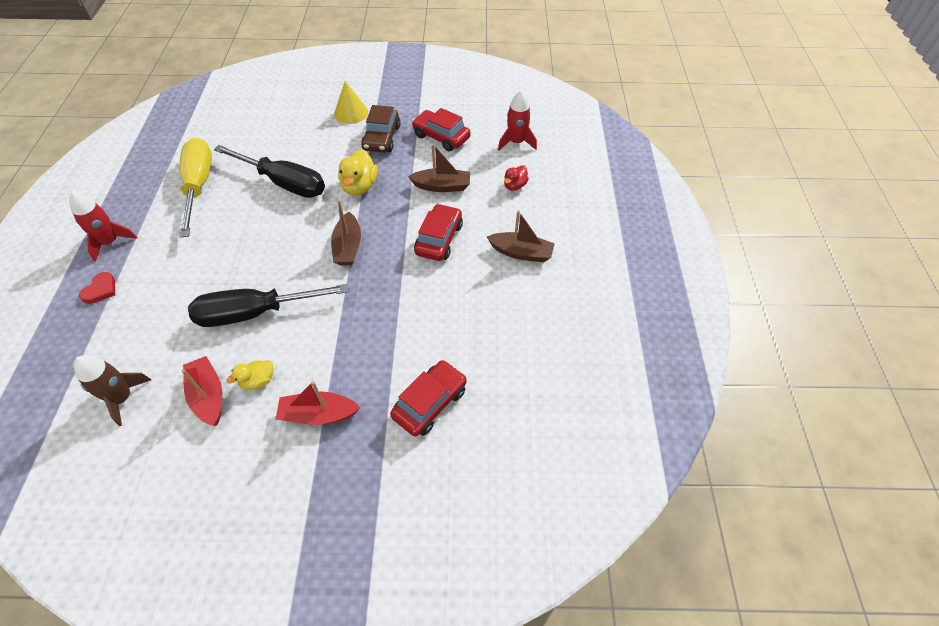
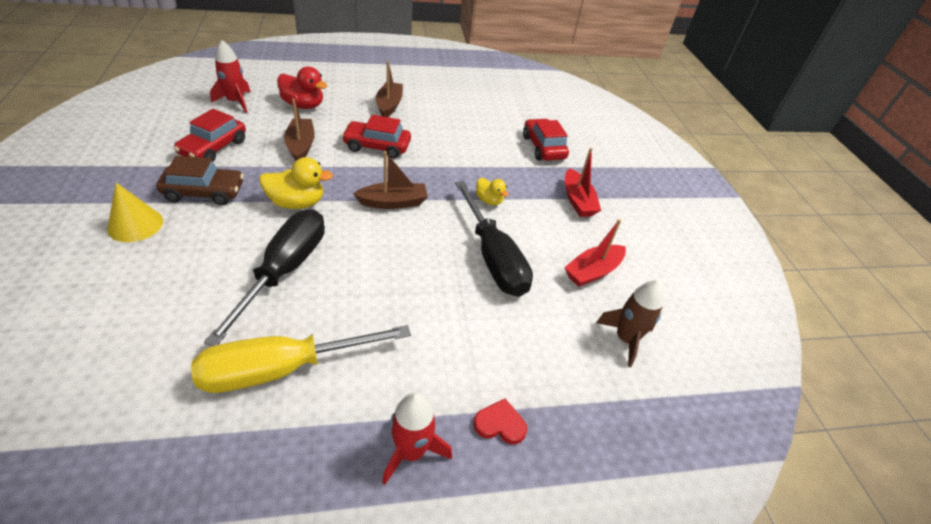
camera: 105 degrees left, 10 degrees down
(258, 381) = (564, 241): yellow duck -> yellow duck (489, 200)
(430, 403) = (543, 147): red car -> red car turned 45 degrees clockwise
(514, 186) = (303, 105): red duck -> red duck, size x1.66

